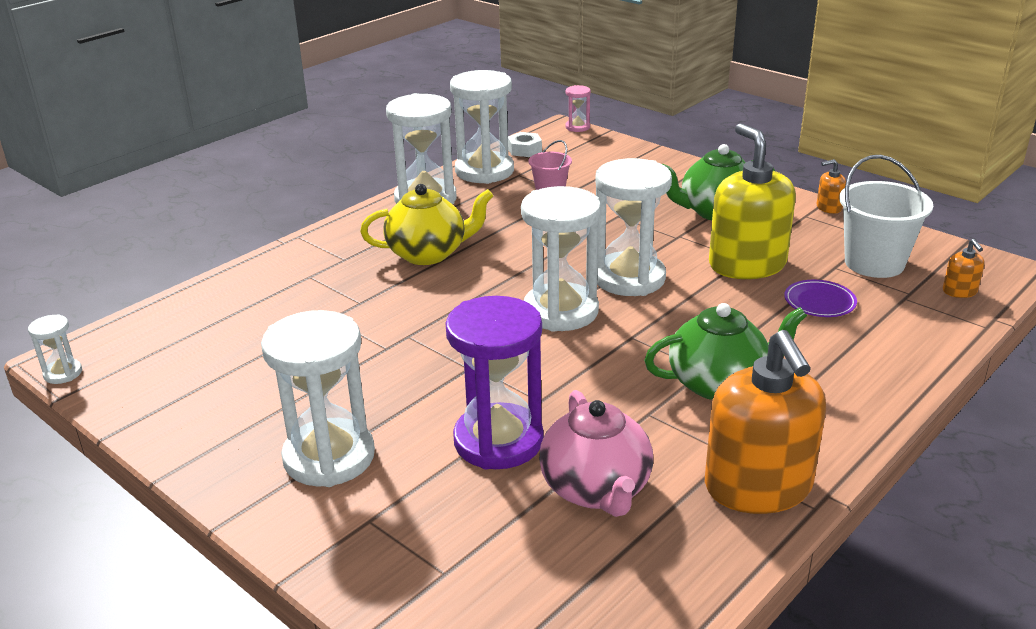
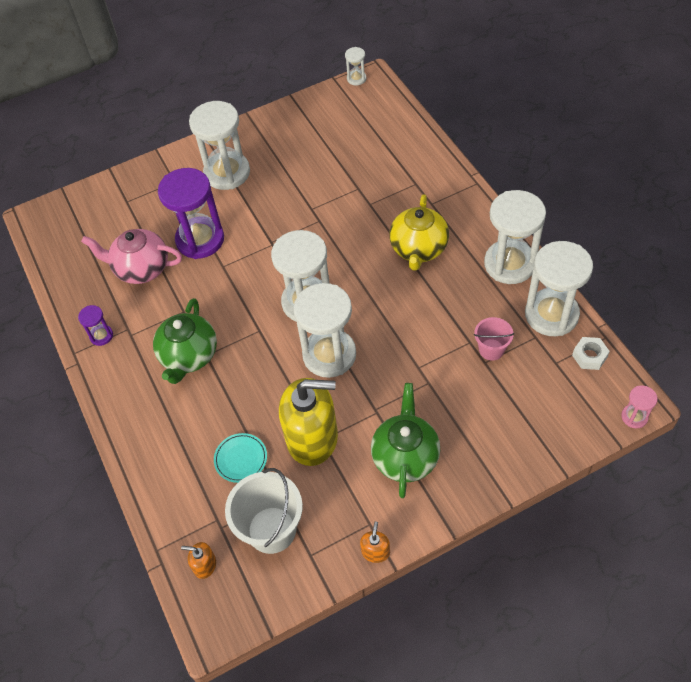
camera: 115 degrees right, 25 degrees up
(758, 487) = (101, 336): orange soap dispenser -> purple hourglass
(819, 302) = (241, 459): purple plate -> turquoise plate

